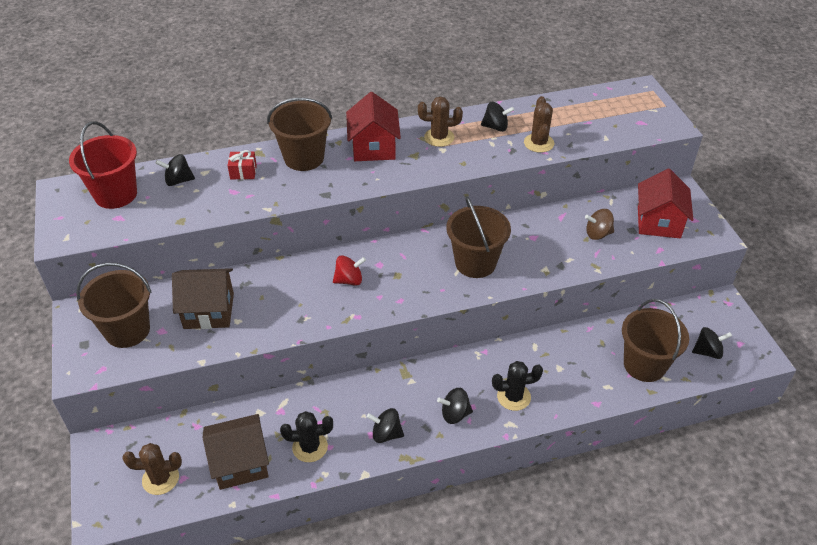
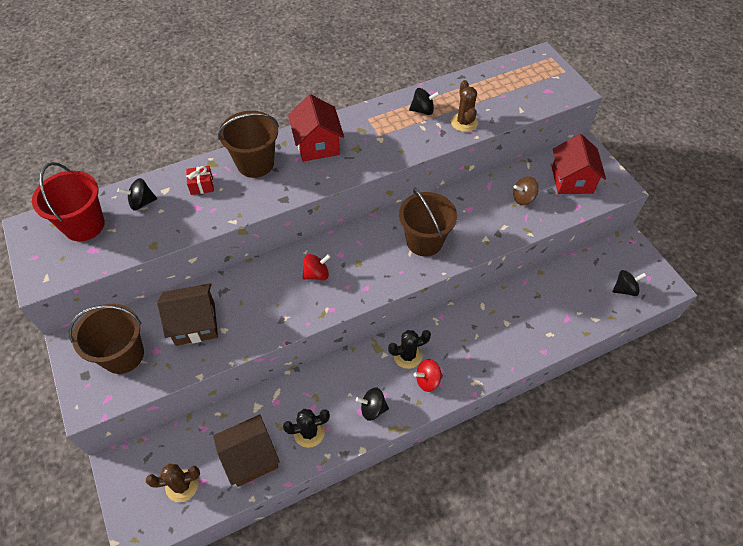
camera: 10 degrees left, 10 degrees up
(439, 137) = (374, 127): brown cactus -> none
(455, 414) = (427, 380): black spinning top -> red spinning top
(513, 397) = (474, 356): black cactus -> black cactus (407, 355)
(644, 365) = (576, 309): brown bucket -> none

